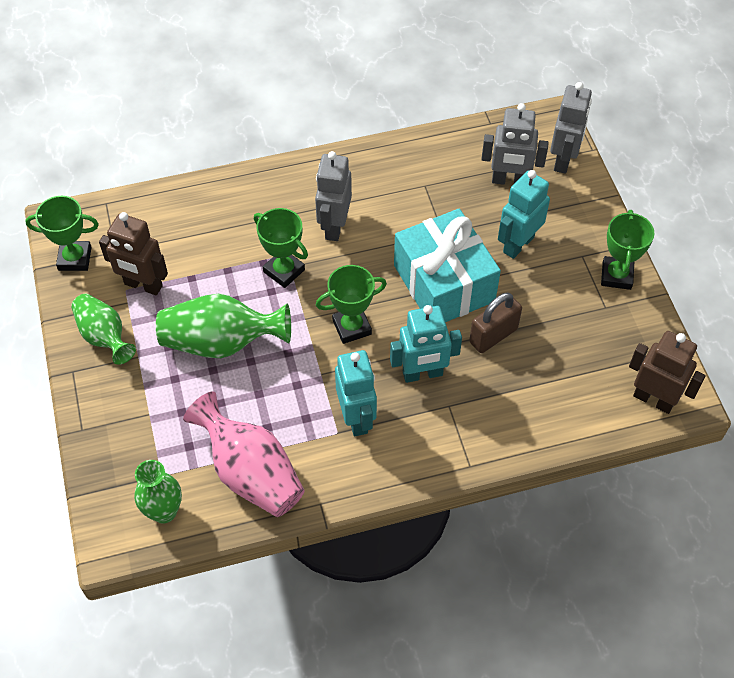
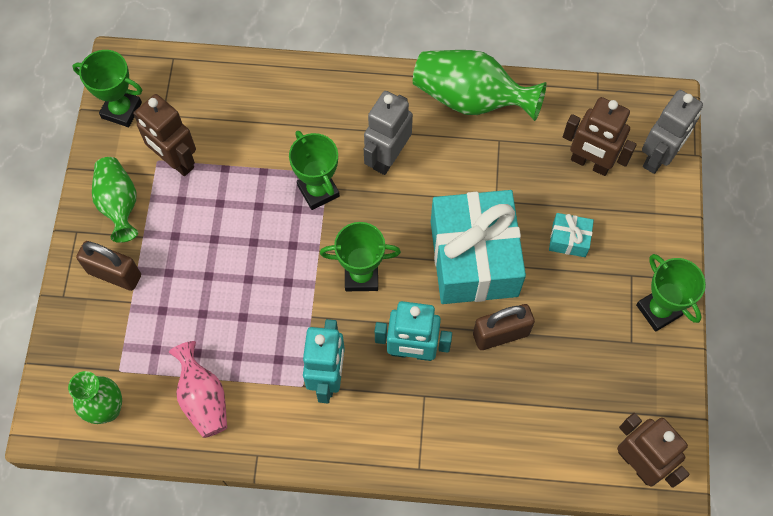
camera: 20 degrees right, 10 degrees up
(124, 395) = (114, 274): none -> brown padlock
(221, 342) = (227, 249): green vase -> green vase (471, 99)
(251, 472) = (203, 398): pink vase -> pink vase, size x0.66
(509, 181) = (590, 163): grey robot -> brown robot
(518, 244) = (569, 239): turquoise robot -> turquoise gift
(616, 275) = (658, 310): green trophy -> green trophy turned 60 degrees counterclockwise

